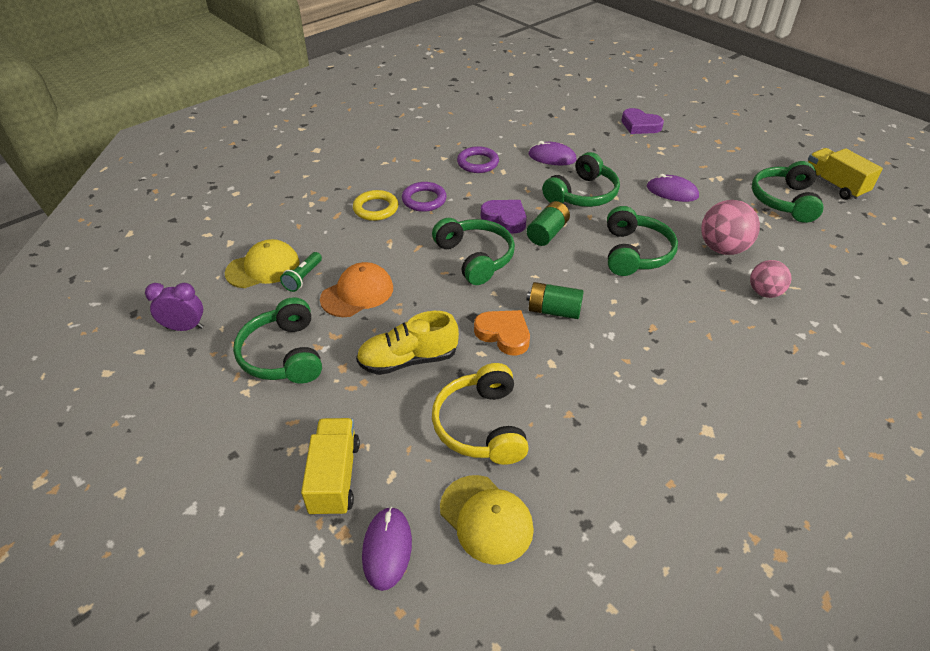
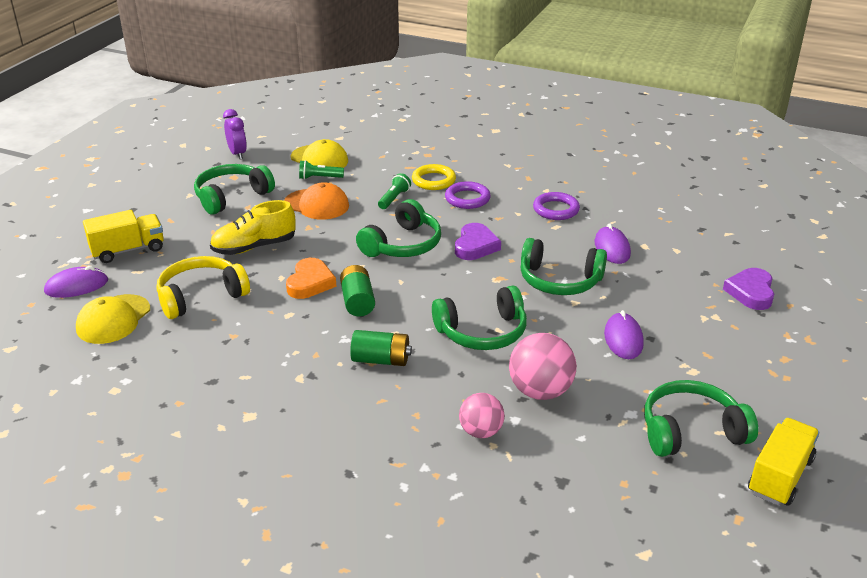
camera: 65 degrees right, 10 degrees down
(388, 240) = (394, 198): none -> green flashlight
(408, 360) = (254, 247): yellow shoe -> yellow shoe turned 75 degrees counterclockwise
(547, 233) = (472, 274): green battery -> green battery (381, 360)

